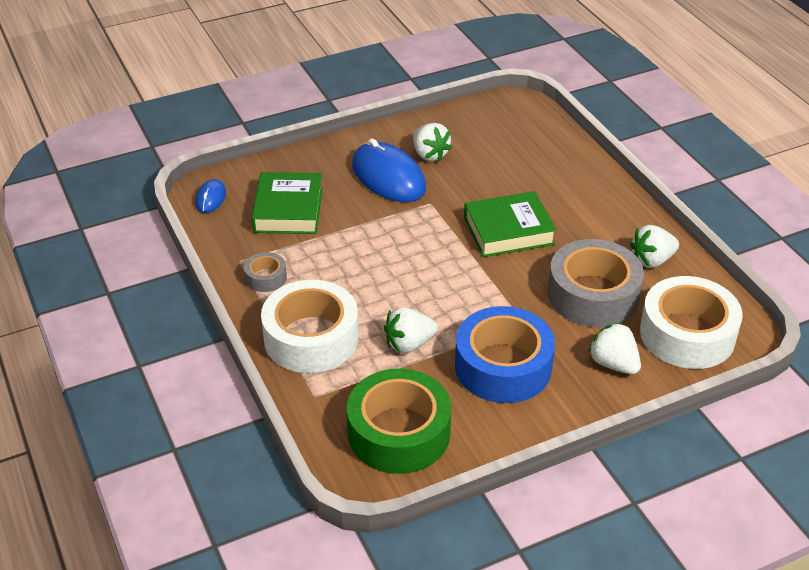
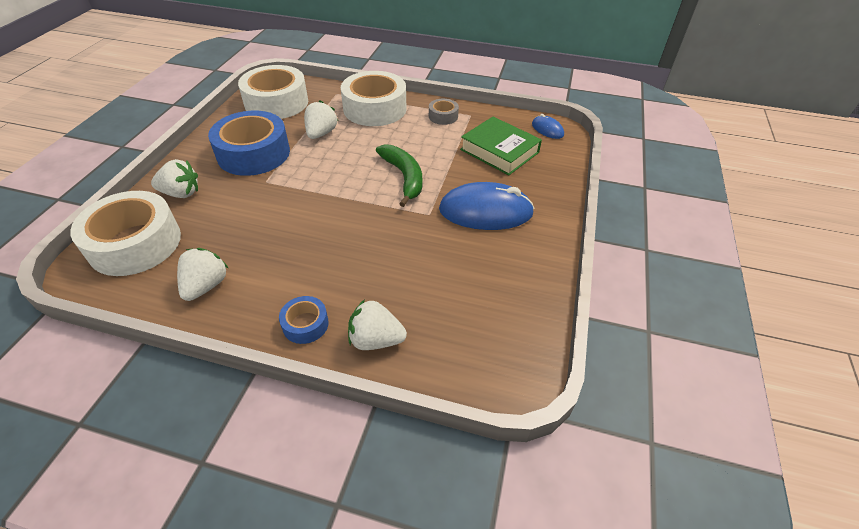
camera: 130 degrees right, 5 degrees up
(399, 432) = (276, 102): green tape -> white tape
(403, 243) = (404, 177): none -> green banana
(429, 155) = (491, 251): white strawberry -> white strawberry (375, 340)
(508, 231) = (347, 232): green book -> none
(593, 295) = (234, 227): grey tape -> none
(604, 194) = (305, 324): none -> blue tape

